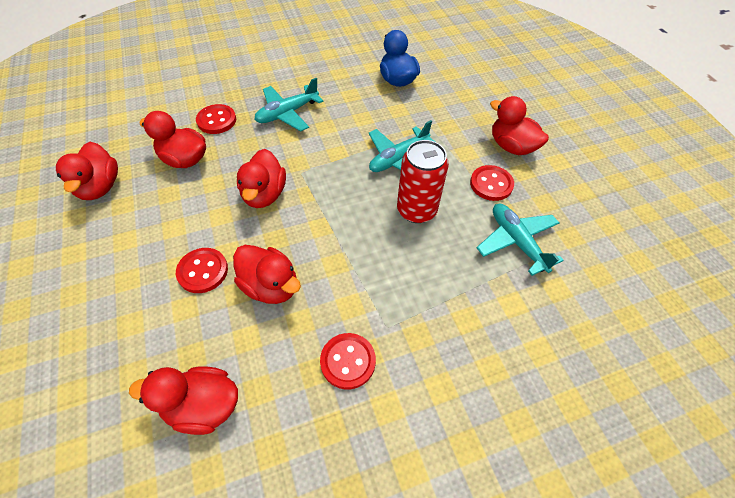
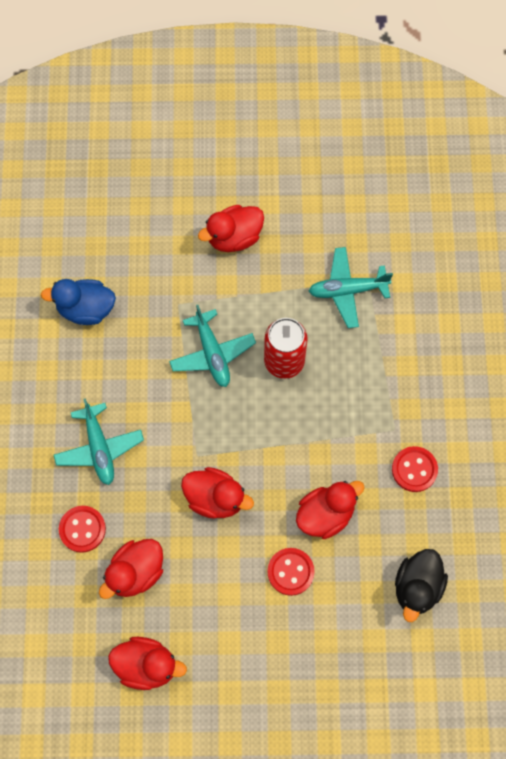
camera: 70 degrees left, 15 degrees up
(203, 406) = (417, 587): red duck -> black duck
(491, 184) = (276, 280): red button -> none

